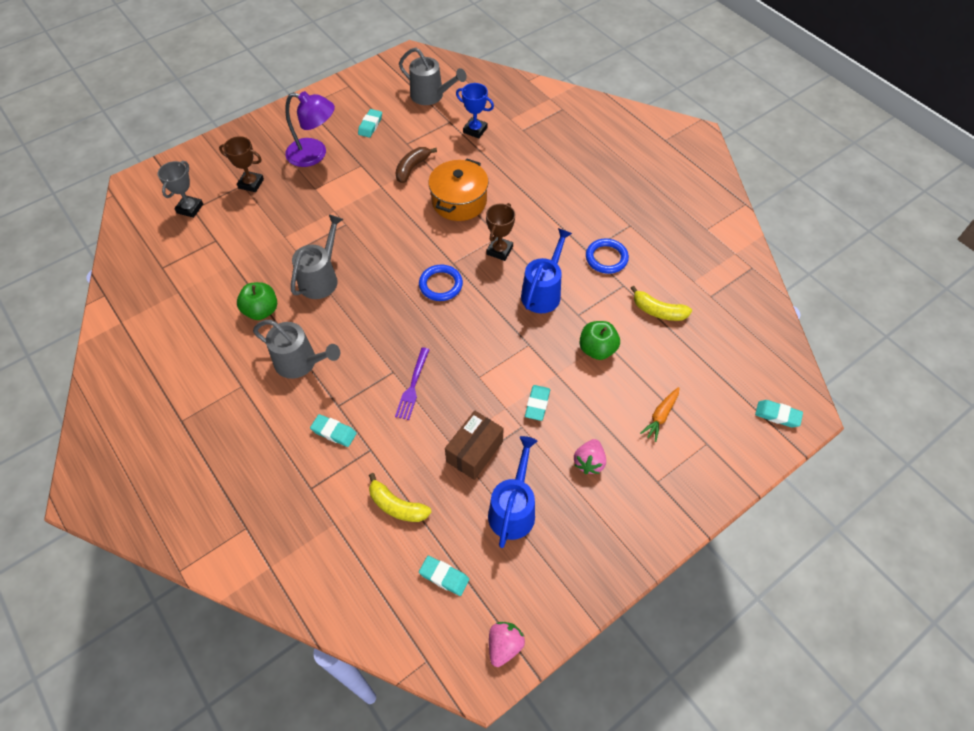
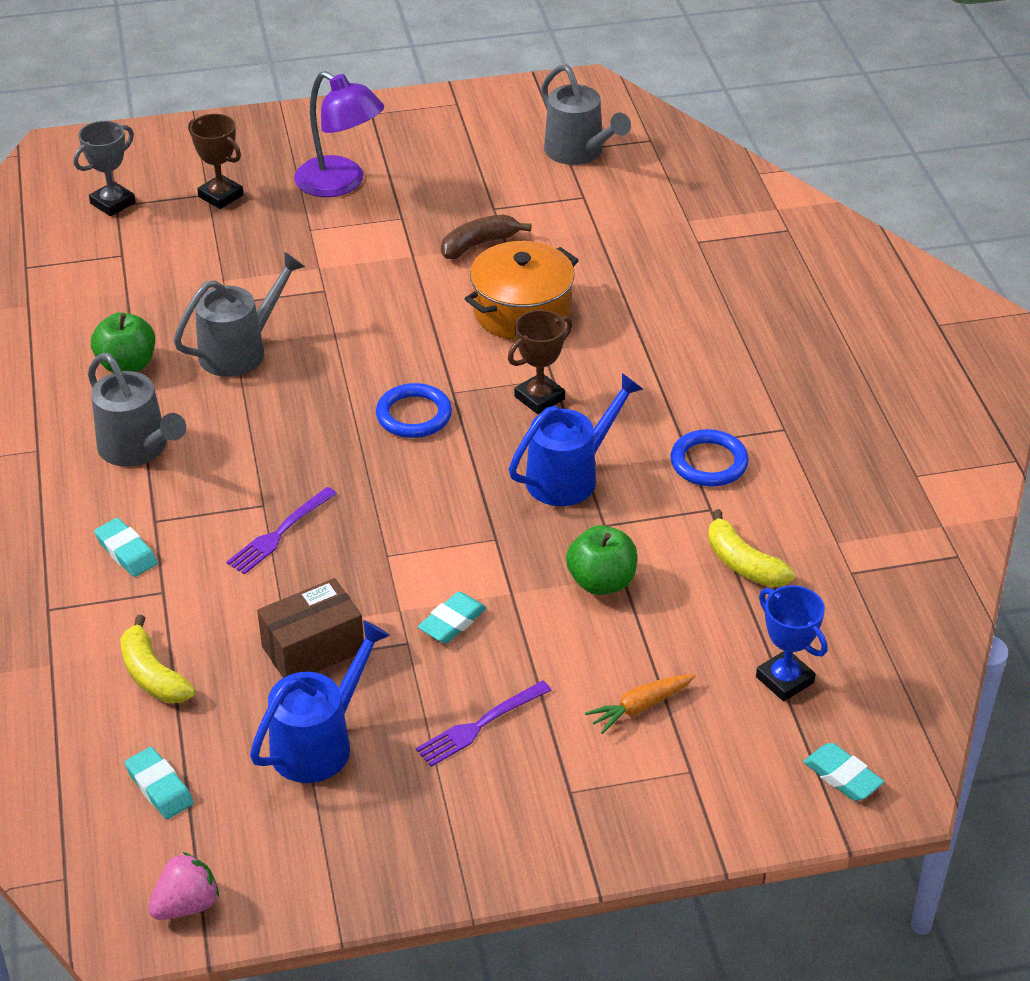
camera: 25 degrees right, 15 degrees down
(370, 125) = (453, 168): turquoise eraser -> none
(475, 130) = (617, 220): blue trophy -> blue trophy (784, 680)
(589, 462) = (479, 726): pink strawberry -> purple fork

